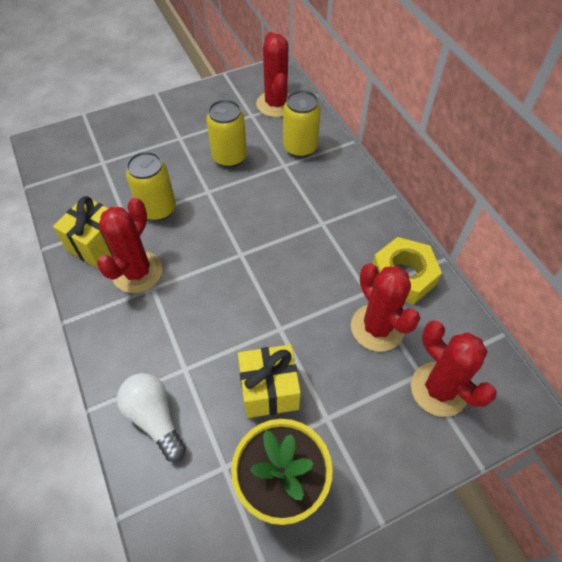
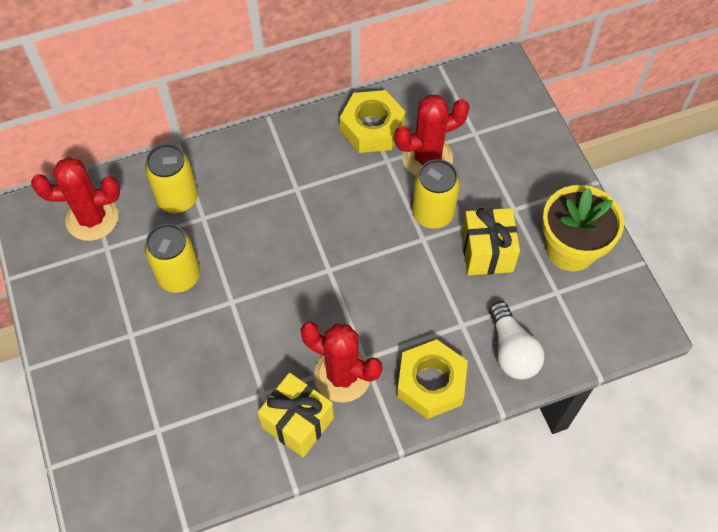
camera: 85 degrees left, 5 degrees up
(124, 343) = (431, 383): none -> yellow nut
(155, 418) = (512, 350): white light bulb -> white light bulb turned 75 degrees counterclockwise
(158, 209) = (252, 357): yellow can -> yellow can (432, 214)
(439, 389) = (489, 122): red cactus -> none

